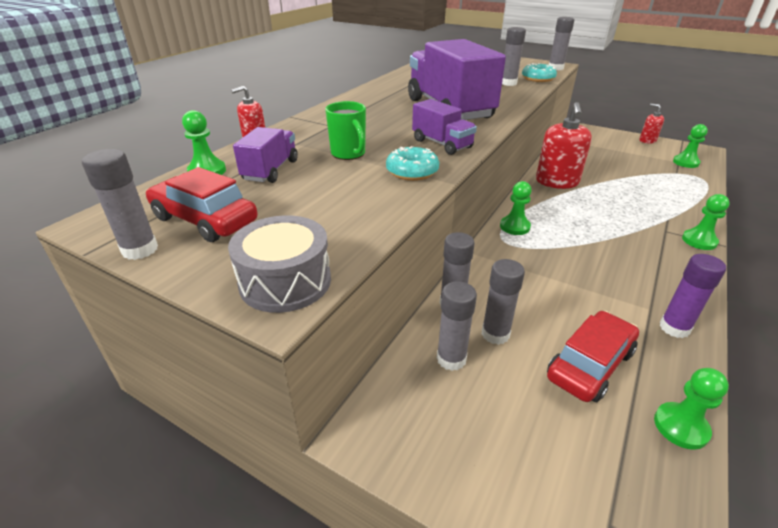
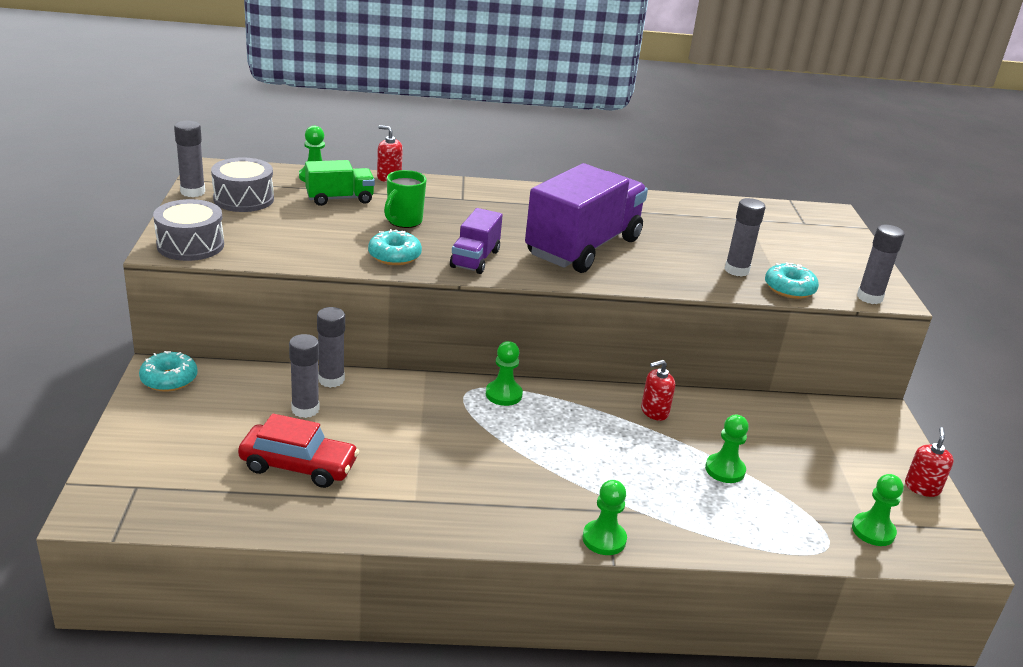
camera: 55 degrees right, 5 degrees down
(205, 220) = (243, 199): red car -> grey drum
(271, 170) = (340, 199): purple truck -> green truck
(386, 429) = (169, 379): none -> turquoise donut
(451, 359) = (258, 392): grey glue stick -> none
(556, 182) = (654, 411): red soap dispenser -> red soap dispenser, size x0.54
(674, 328) = (392, 517): purple glue stick -> none
(680, 427) = (250, 520): green pawn -> green pawn (725, 470)

